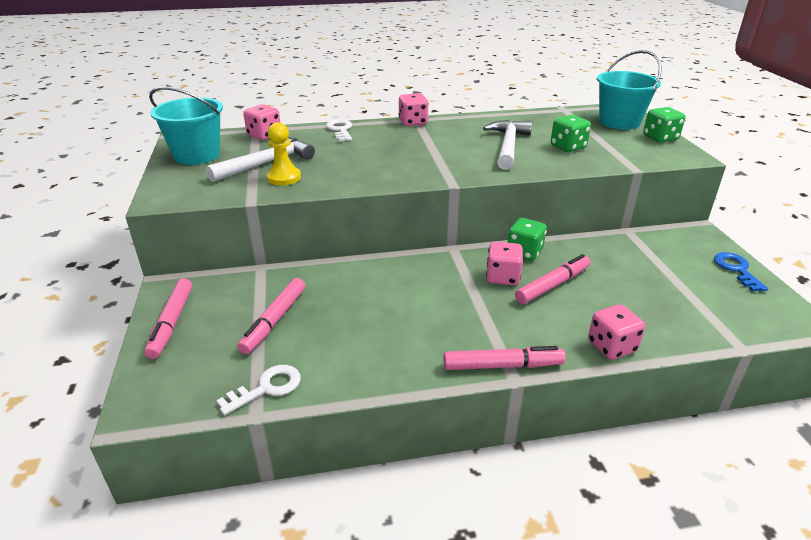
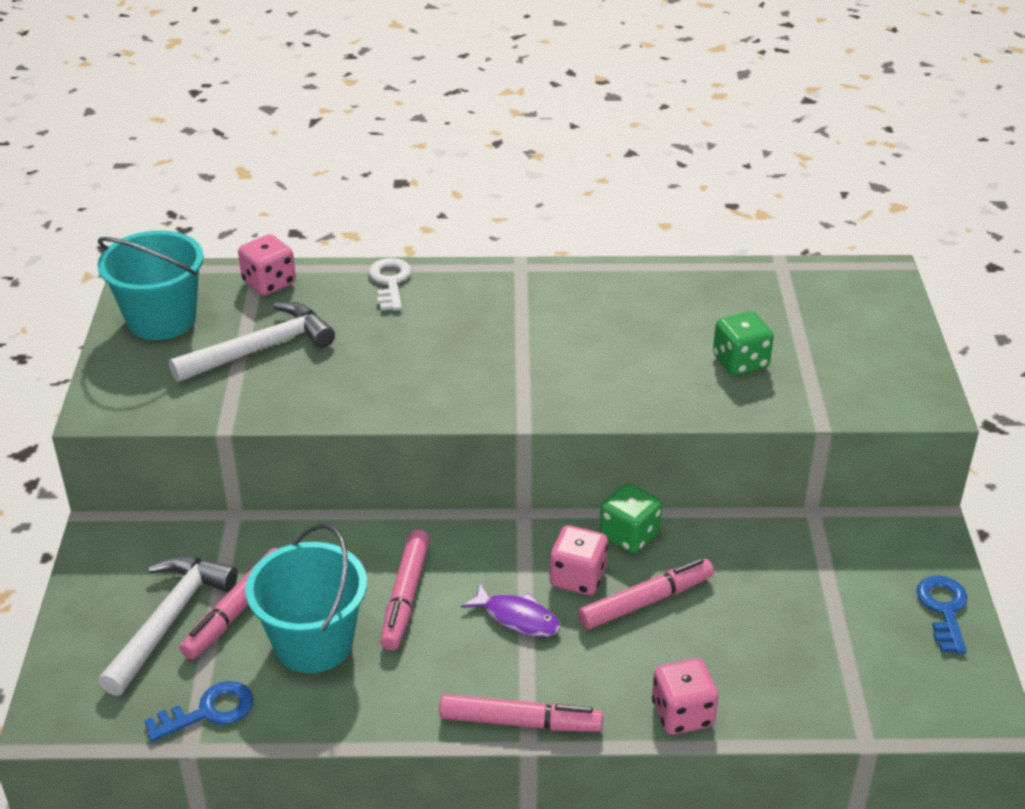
camera: 10 degrees right, 5 degrees up
(171, 323) = (101, 596): pink marker -> pink marker (405, 596)
(267, 388) = (209, 711): white key -> blue key
(284, 178) = (280, 384): yellow pawn -> none
(413, 122) = (512, 274): pink dice -> none
(473, 303) = (517, 618): none -> purple fish
(508, 146) = (644, 349): white hammer -> white hammer (169, 620)
(619, 122) = (859, 309): turquoise bucket -> turquoise bucket (313, 643)
(660, 138) = (907, 356): green dice -> none

